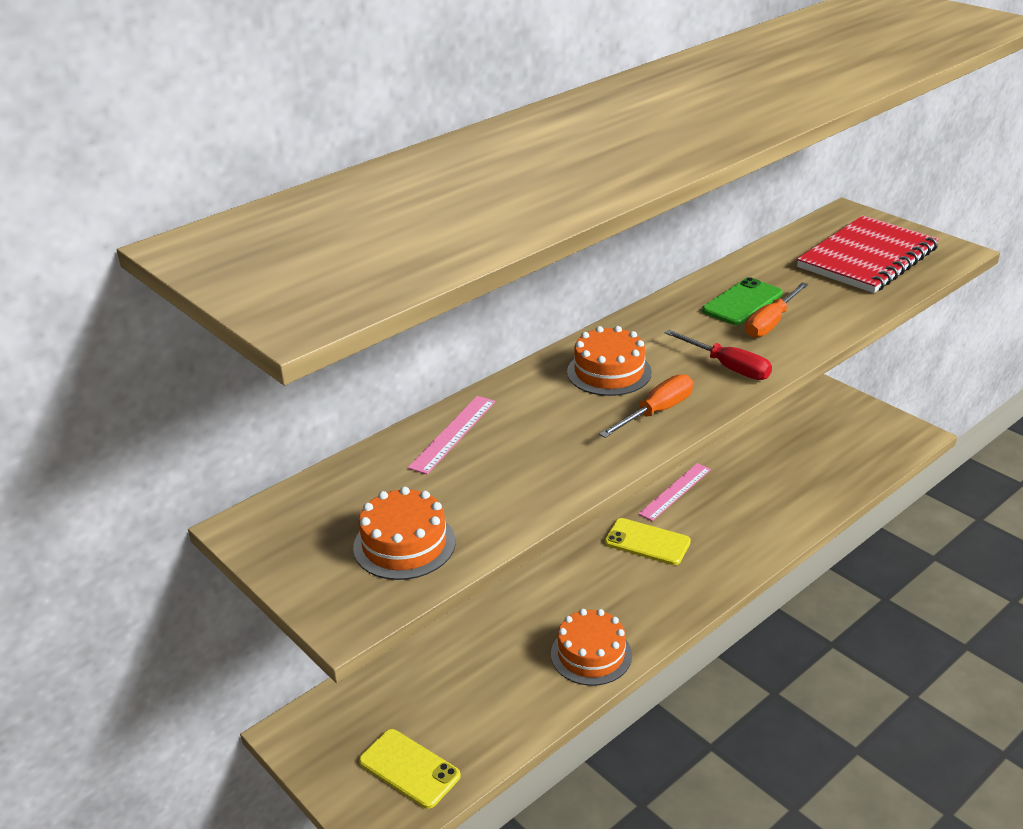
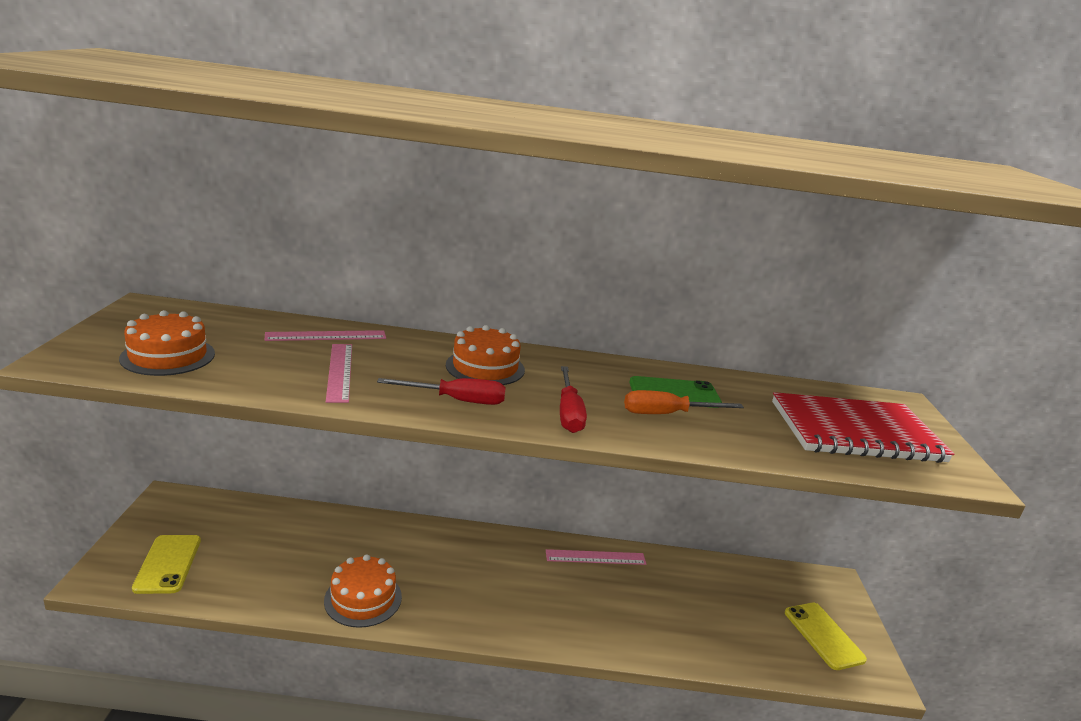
camera: 40 degrees right, 10 degrees down
(541, 453) = (340, 371): none -> pink ruler
(647, 542) = (520, 569): yellow phone -> yellow phone (823, 636)
(656, 412) = (457, 400): orange screwdriver -> red screwdriver

